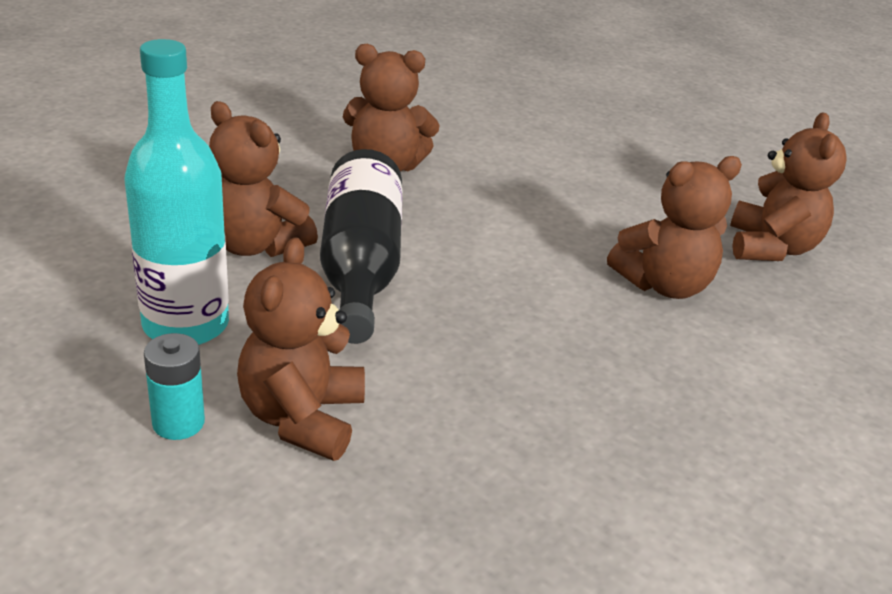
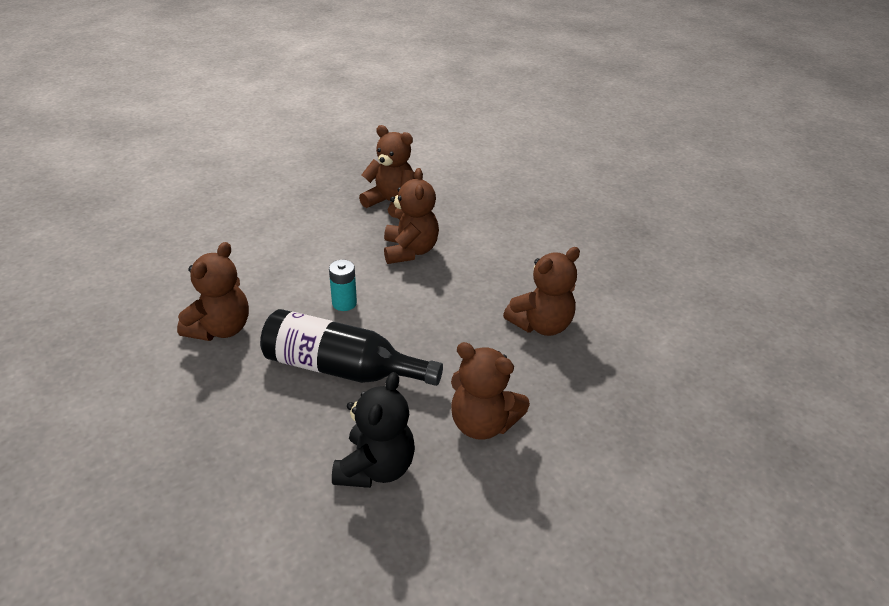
camera: 70 degrees left, 5 degrees up
(178, 422) = (473, 481): turquoise battery -> turquoise battery (344, 303)
(186, 325) = (375, 467): turquoise bottle -> black teddy bear
(256, 245) = (293, 417): brown teddy bear -> brown teddy bear (541, 325)

